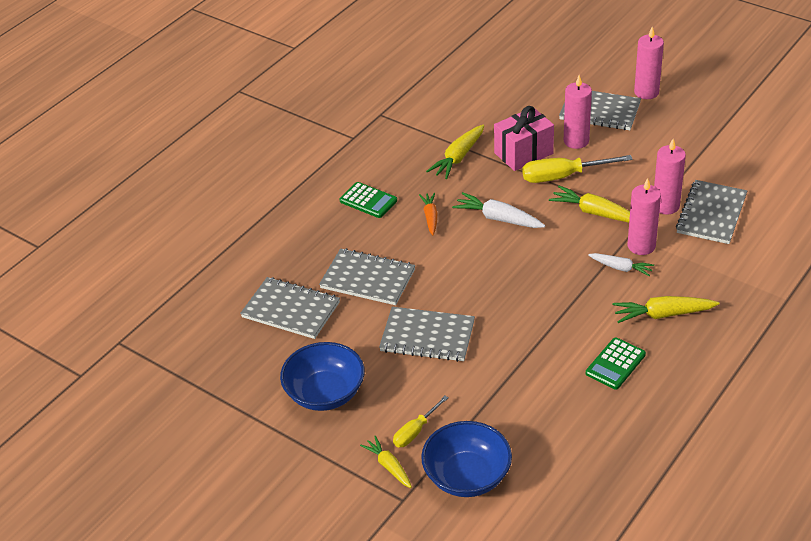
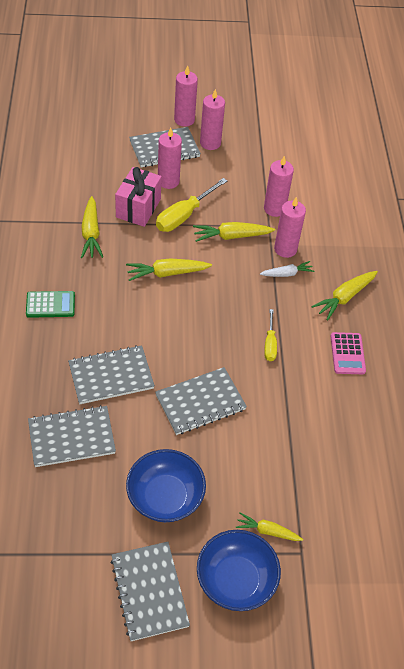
camera: 45 degrees left, 10 degrees up
(415, 431) = (261, 489): yellow screwdriver -> yellow screwdriver (270, 344)
(430, 217) = (114, 296): orange carrot -> none
(467, 476) = (328, 504): blue bowl -> blue bowl (235, 580)
(498, 218) = (167, 273): white carrot -> yellow carrot
(615, 364) = (347, 354): green calculator -> pink calculator
(654, 122) = (210, 143): none -> pink candle
(711, 214) = (309, 202): grey notebook -> grey notebook (149, 591)

